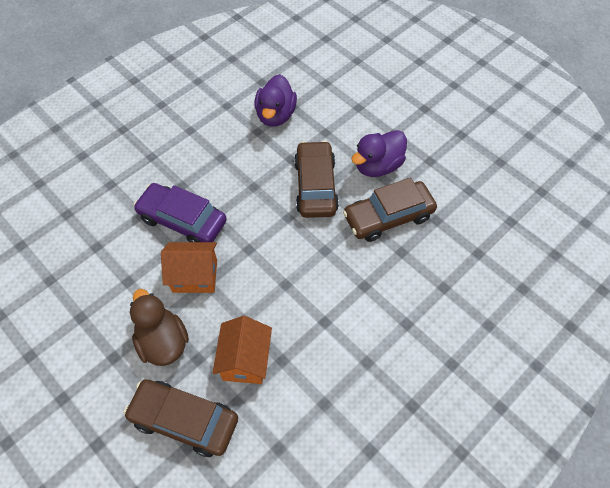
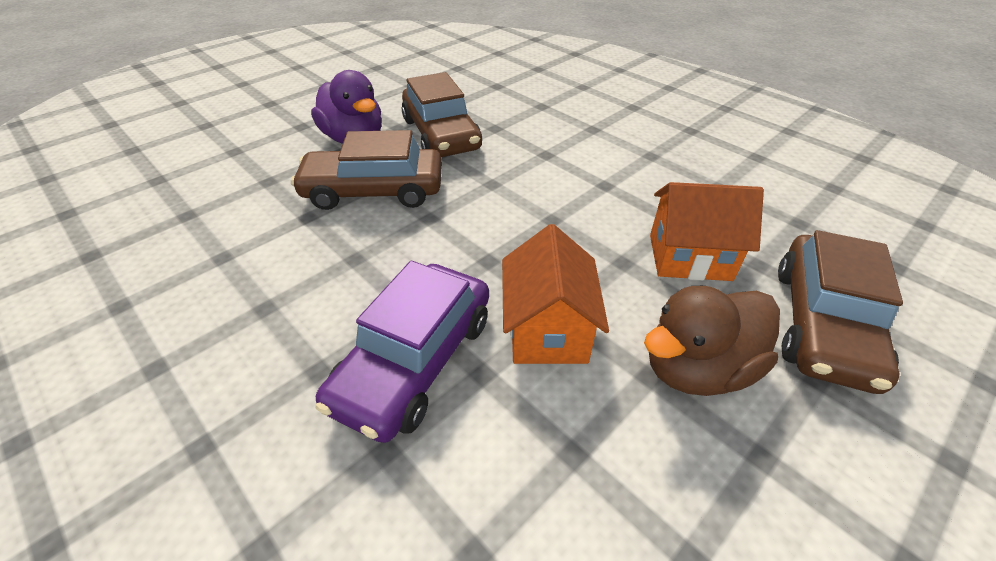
camera: 90 degrees left, 15 degrees down
(275, 115) = (195, 234): purple duck -> none

